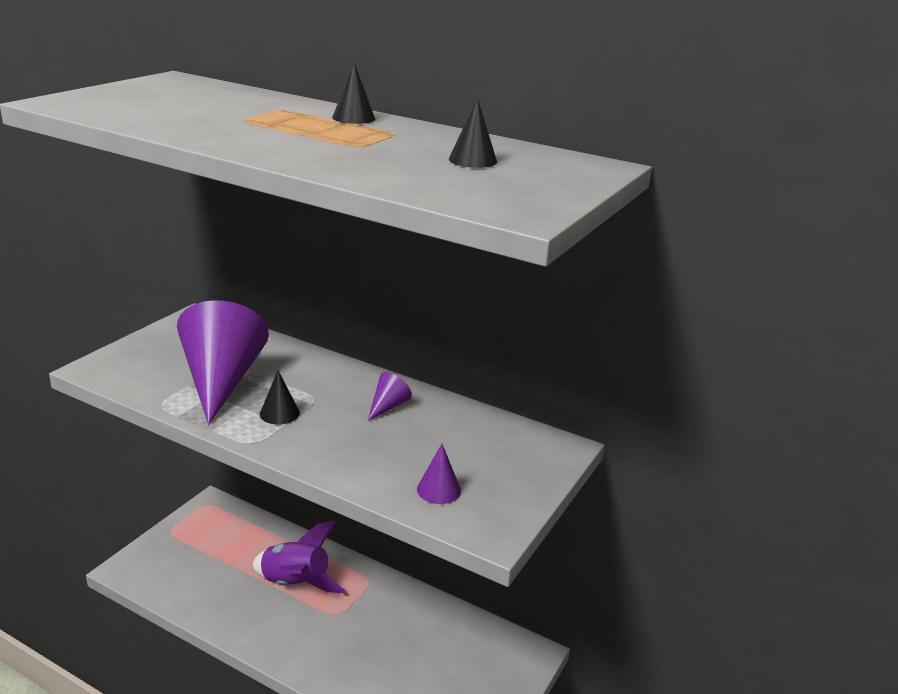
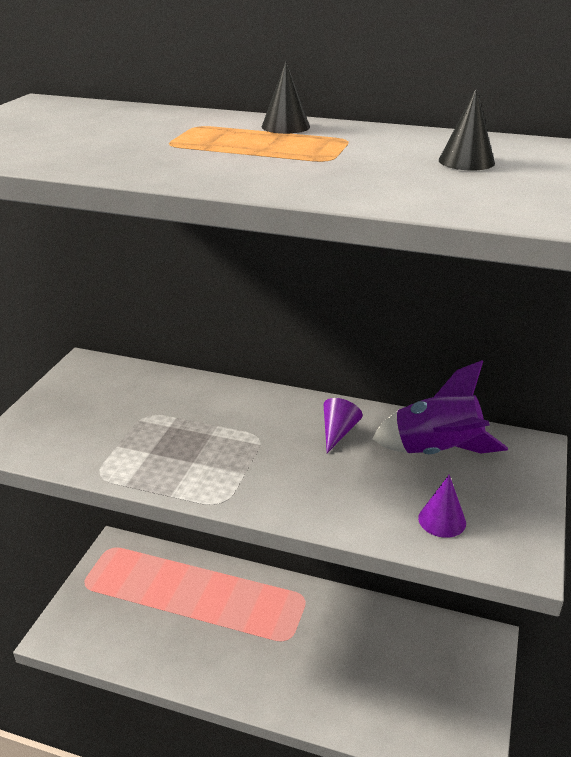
camera: 10 degrees left, 5 degrees up
(221, 381) = (151, 434): purple cone -> none
(279, 413) = (232, 461): black cone -> none
(295, 584) = (234, 616): purple rocket -> purple rocket (436, 452)

